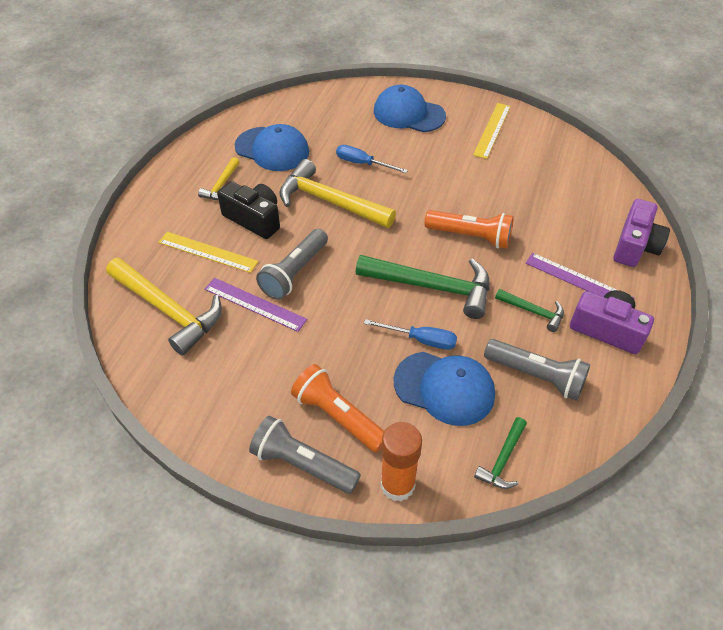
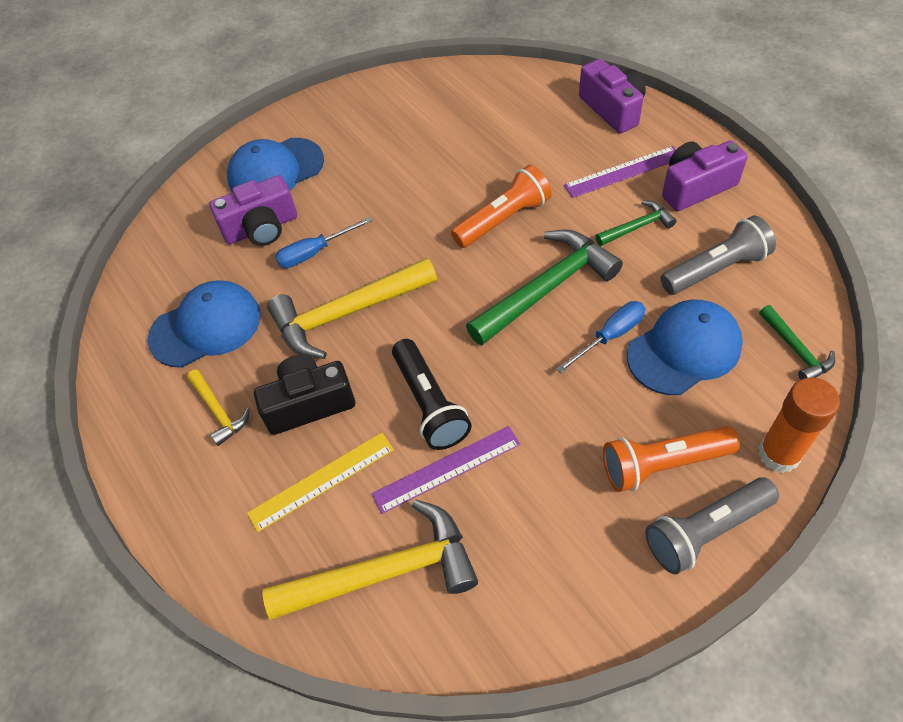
camera: 50 degrees left, 5 degrees up
(295, 273) = (429, 403): grey flashlight -> black flashlight
(360, 132) = (261, 228): none -> purple camera
(492, 130) = (369, 118): yellow ruler -> none

